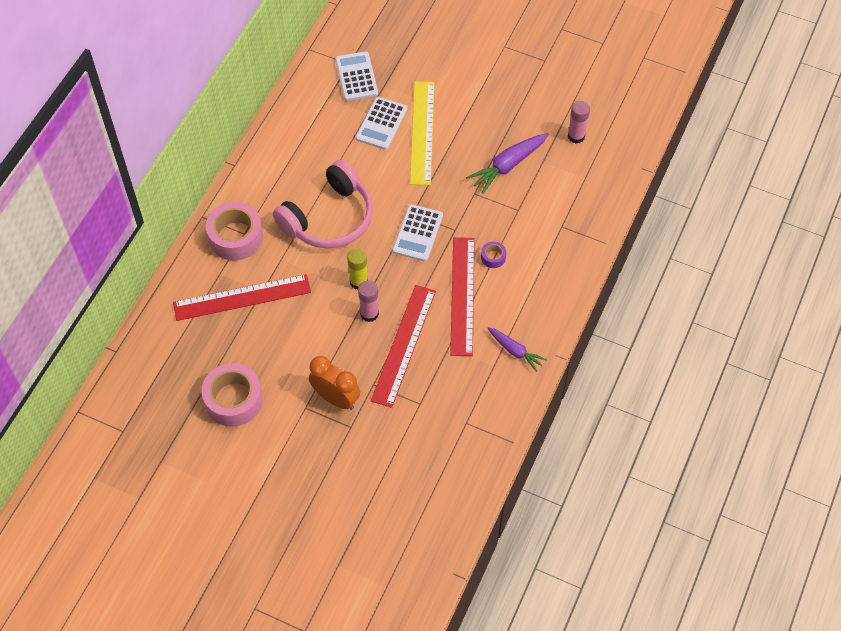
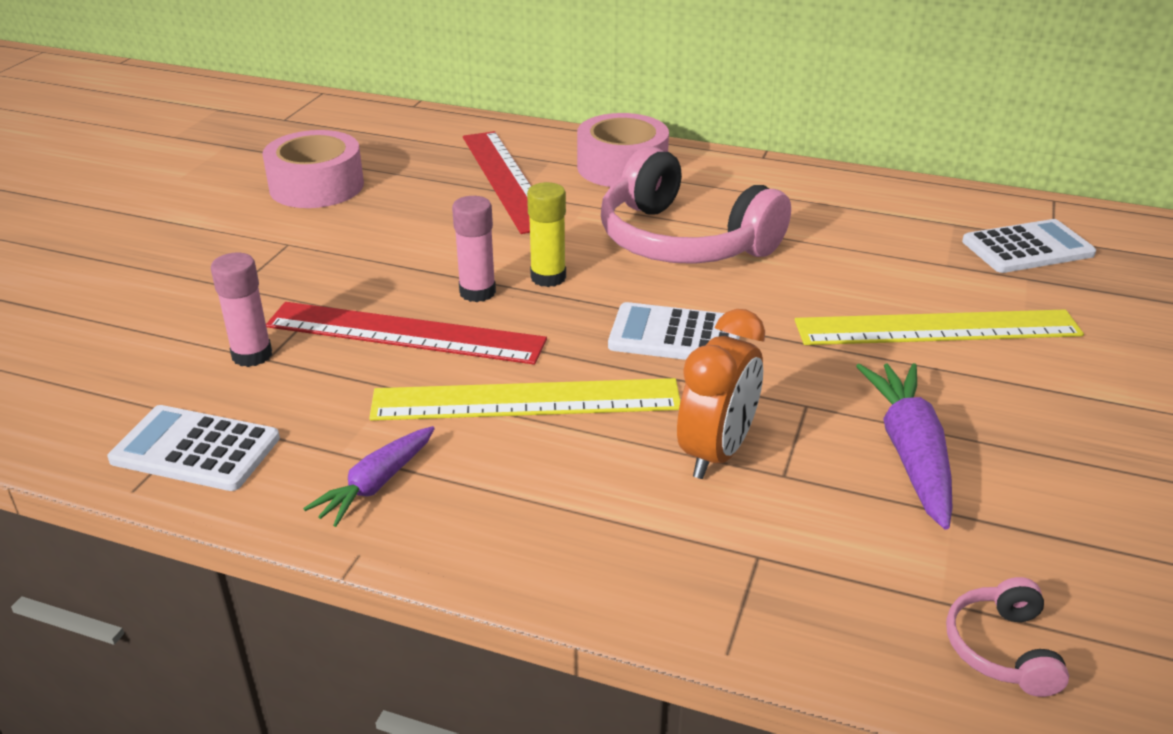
camera: 85 degrees right, 25 degrees down
(336, 398) = (299, 270): orange clock -> orange clock (716, 453)
(381, 123) = (930, 280): white calculator -> white calculator (196, 449)
(462, 295) = (526, 400): red ruler -> yellow ruler
(493, 257) = (635, 440): purple tape -> none
(508, 166) = (910, 453): purple carrot -> purple carrot turned 45 degrees clockwise
(576, 136) = (1077, 577): pink glue stick -> pink glue stick (252, 355)
(606, 167) = (1001, 649): none -> pink headphones

